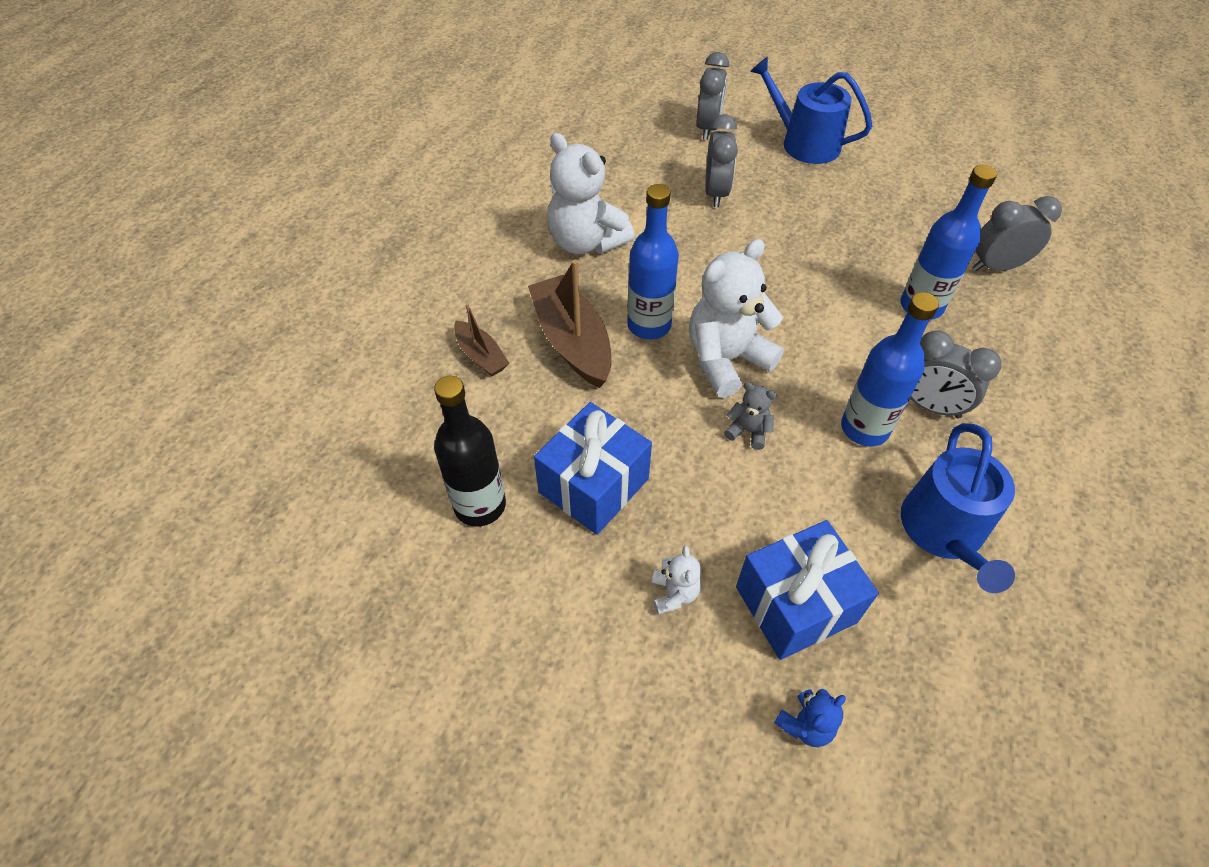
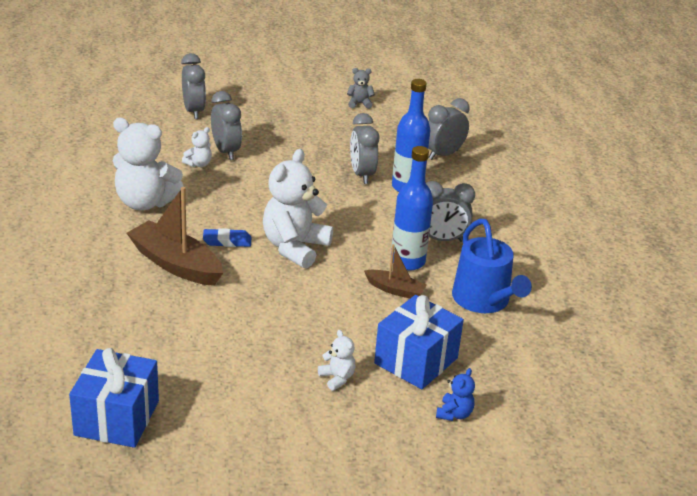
camera: 30 degrees left, 20 degrees down
(480, 505) = (171, 372): black bottle -> none
(481, 356) = (111, 289): brown boat -> brown boat (395, 290)
(593, 485) = (246, 339): blue gift -> blue gift (117, 418)
(649, 325) = (227, 241): blue bottle -> blue eraser
(675, 203) = (198, 164): none -> white teddy bear
(748, 431) = (333, 282): grey teddy bear -> grey teddy bear (359, 103)
(804, 143) = (272, 108): blue watering can -> none
(868, 270) = (362, 174): none -> grey clock

